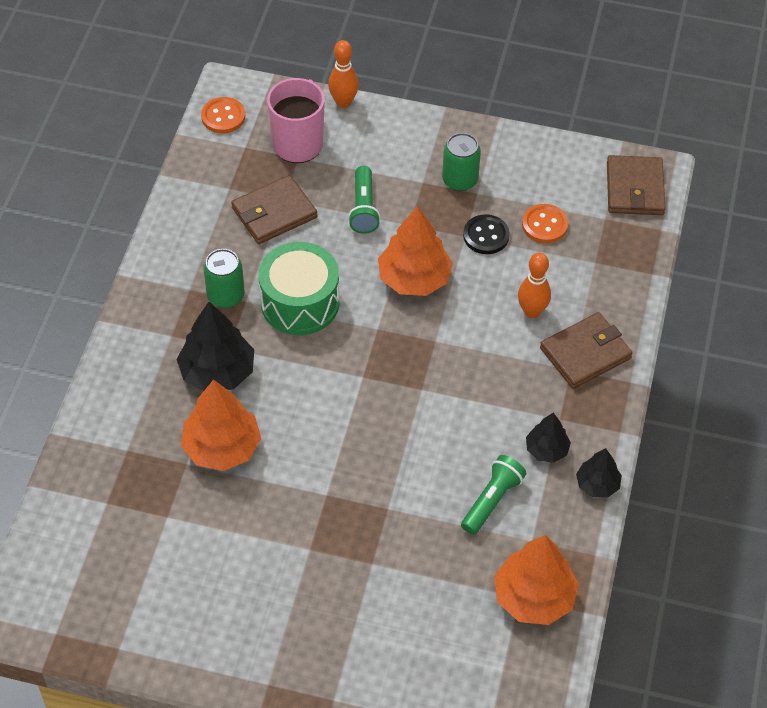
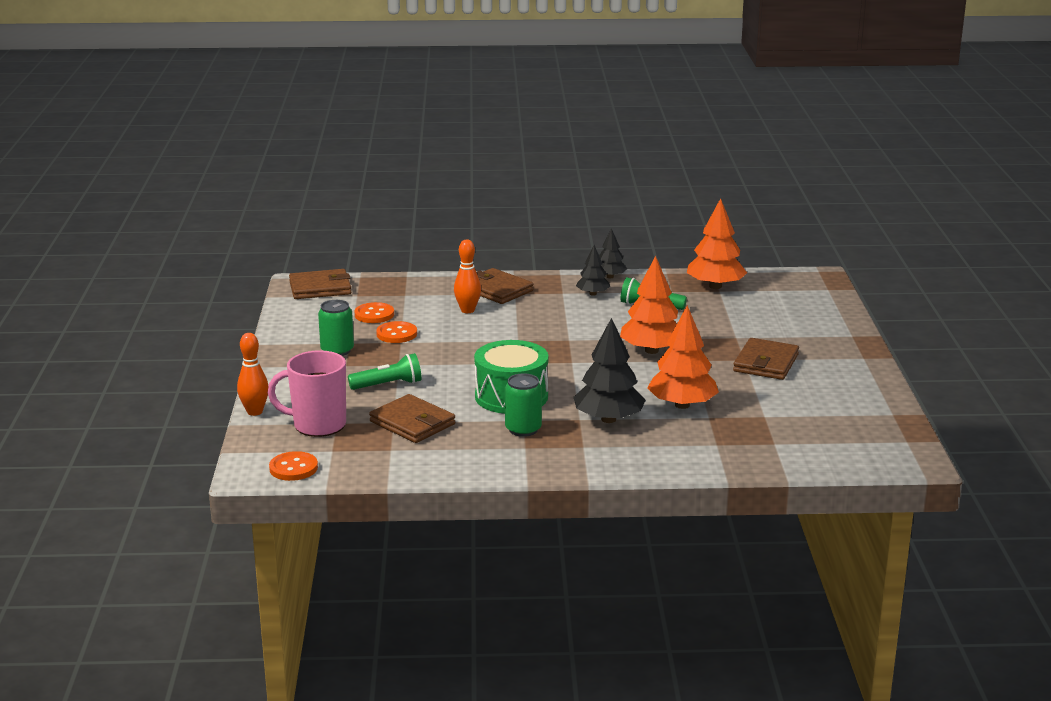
camera: 105 degrees left, 30 degrees down
(291, 568) = (766, 363): none -> brown wallet
(414, 278) = (458, 355): orange tree -> orange tree (651, 350)
(486, 236) = (396, 334): black button -> orange button

